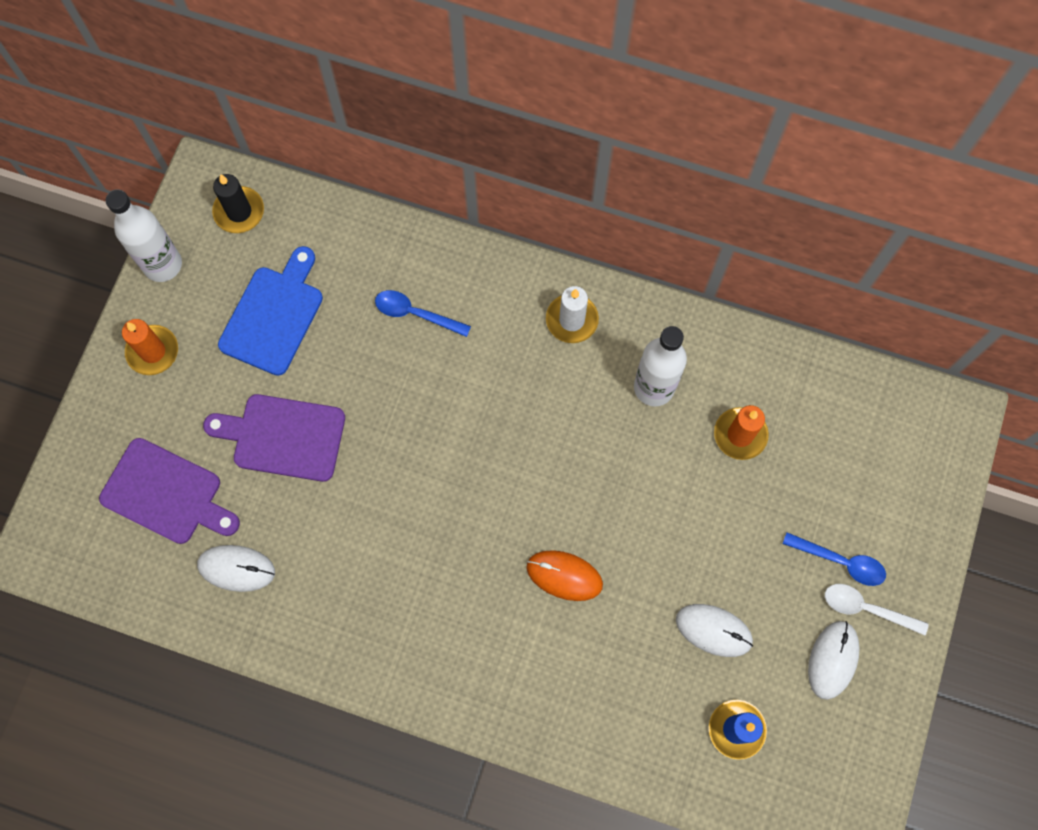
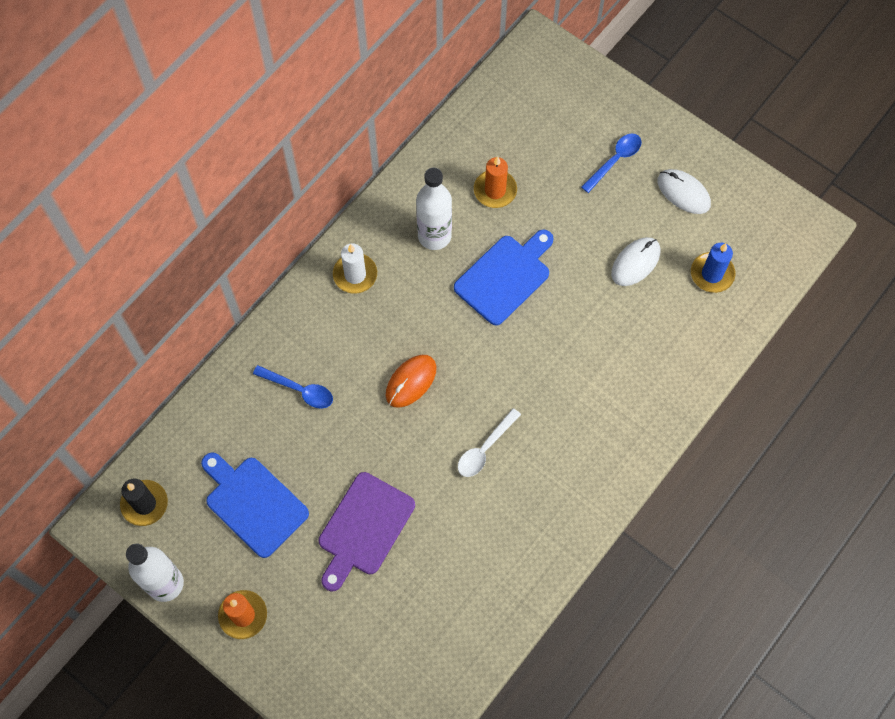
camera: 70 degrees left, 5 degrees down
(166, 493) = (376, 639): purple cutting board -> none
(236, 568) = (462, 600): white mouse -> none
(415, 313) = (300, 390): blue spoon -> blue spoon turned 105 degrees counterclockwise
(564, 576) = (558, 351): orange mouse -> orange mouse (411, 381)
(634, 484) = (505, 277): none -> blue cutting board
(866, 608) = (654, 157): white spoon -> white spoon (484, 449)

